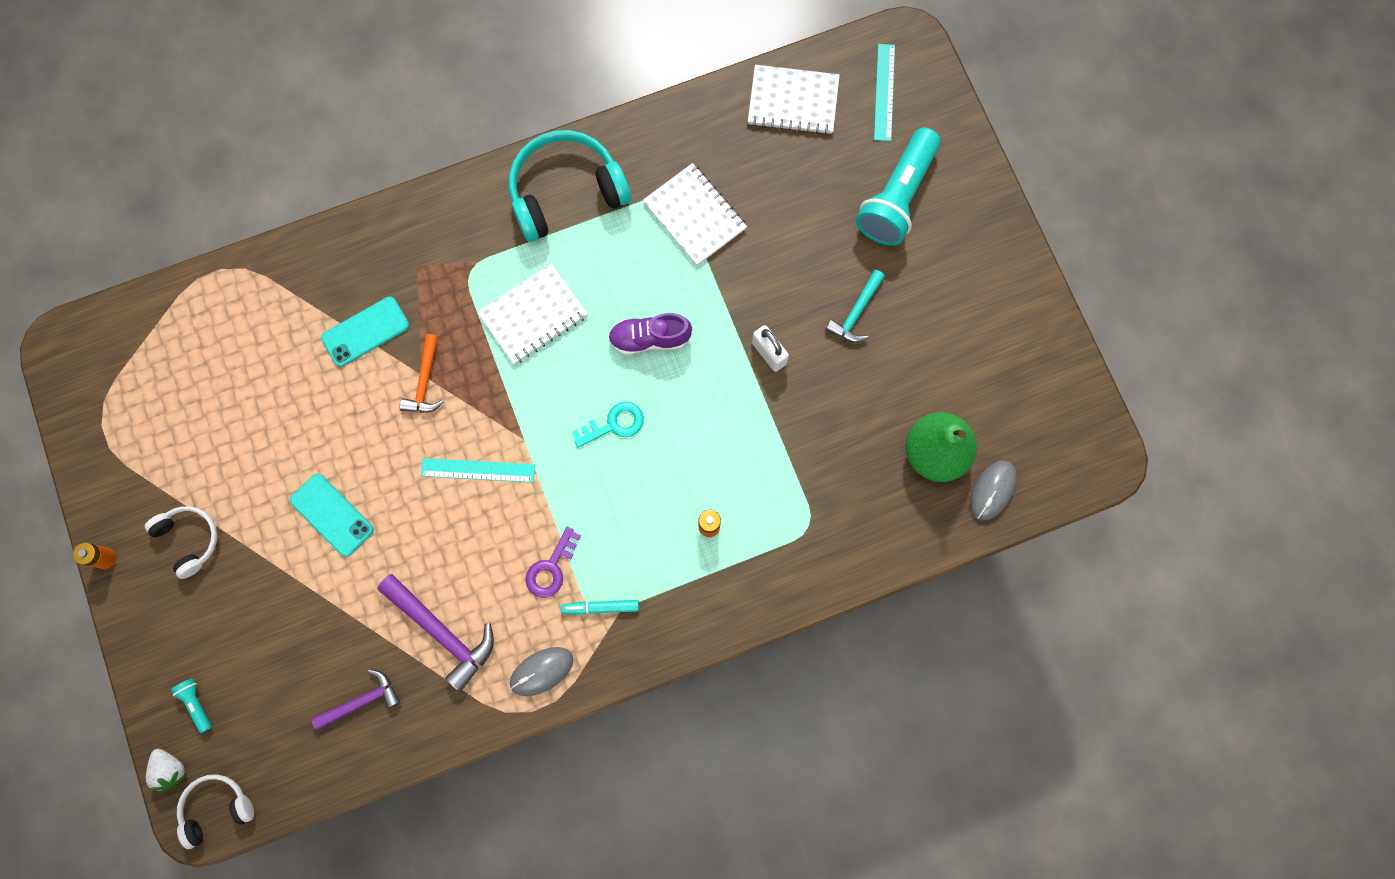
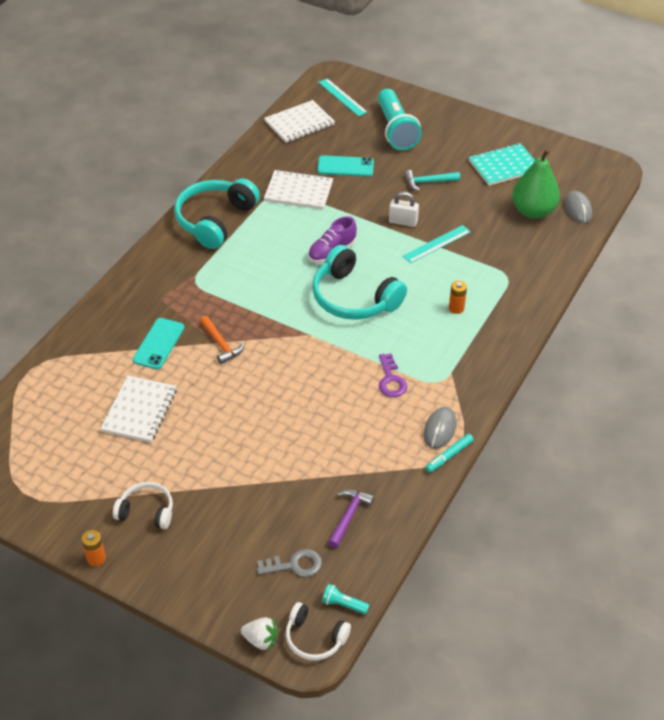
camera: 40 degrees left, 30 degrees down
(196, 704) = (241, 592): turquoise flashlight -> turquoise flashlight (343, 604)
(216, 808) = (315, 638): white headphones -> white headphones turned 90 degrees counterclockwise
(266, 714) = (295, 565): none -> grey key
(332, 515) = (230, 439): turquoise phone -> turquoise phone (345, 167)
(442, 632) = (361, 450): purple hammer -> none
(478, 470) = (298, 364): turquoise ruler -> turquoise ruler (437, 244)
(533, 315) = (254, 279): white notebook -> white notebook (139, 410)
(600, 607) = (439, 379): turquoise marker -> turquoise marker (449, 456)
(614, 424) = (354, 298): turquoise key -> turquoise headphones
(856, 313) = (428, 182): turquoise hammer -> turquoise hammer turned 90 degrees clockwise
(971, 355) = (504, 166): none -> turquoise notebook

